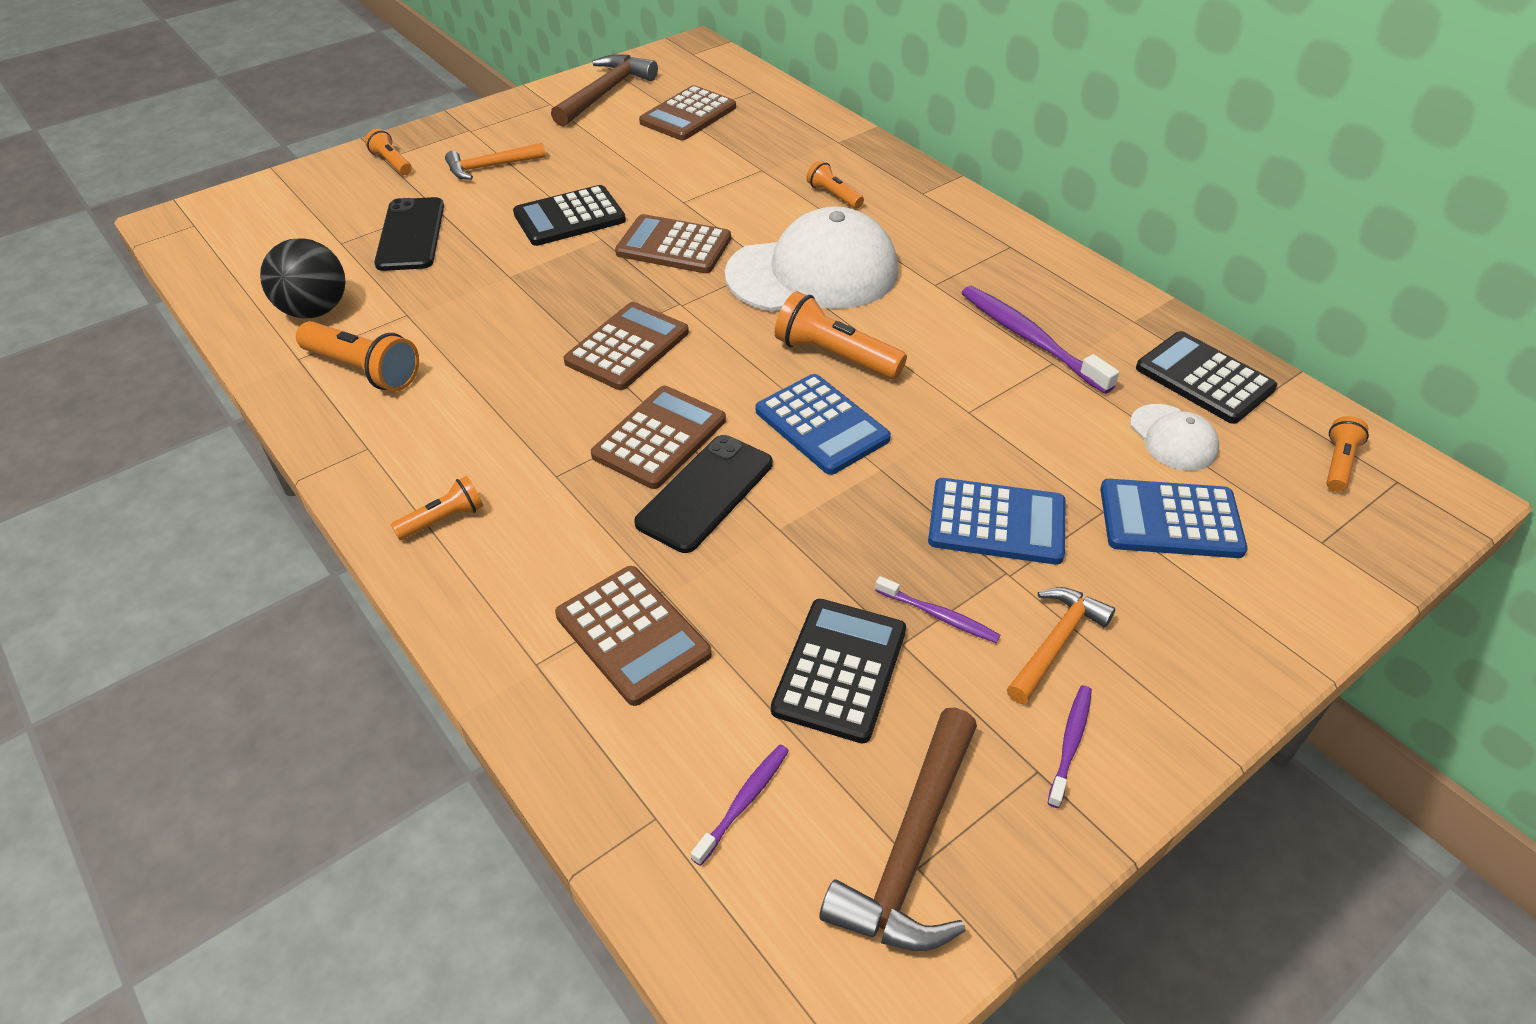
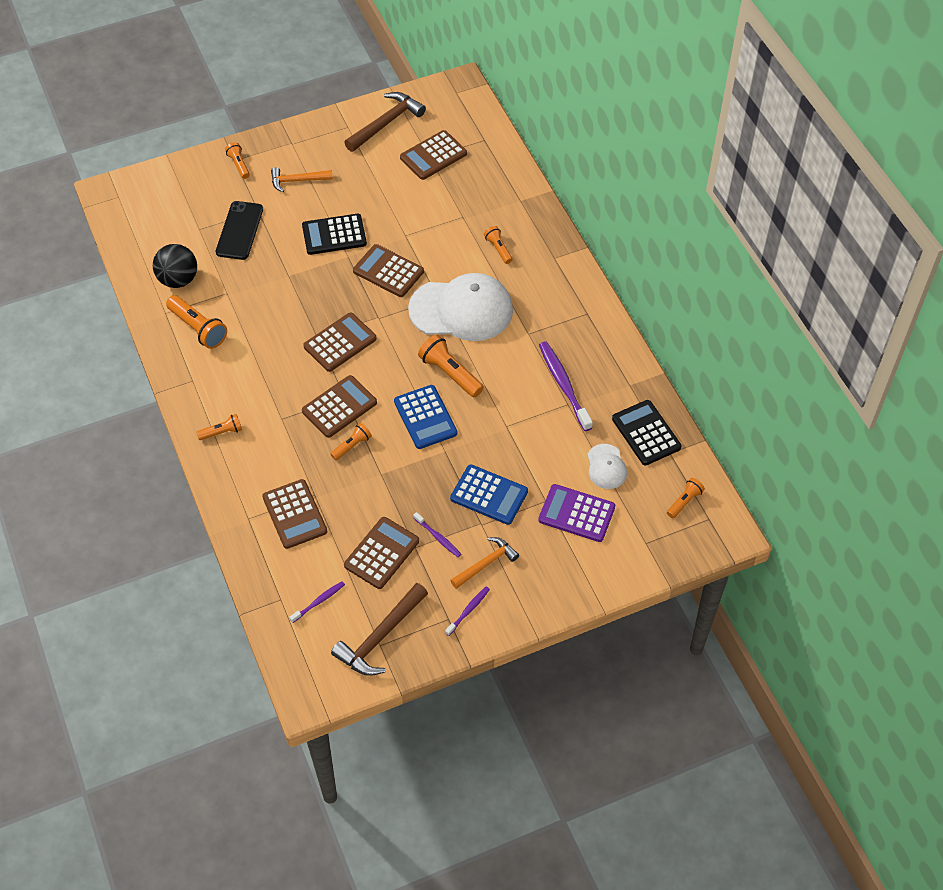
camera: 15 degrees right, 10 degrees up
(705, 493) = (352, 445): black phone -> orange flashlight
(840, 670) = (381, 553): black calculator -> brown calculator
(1170, 520) = (576, 513): blue calculator -> purple calculator

